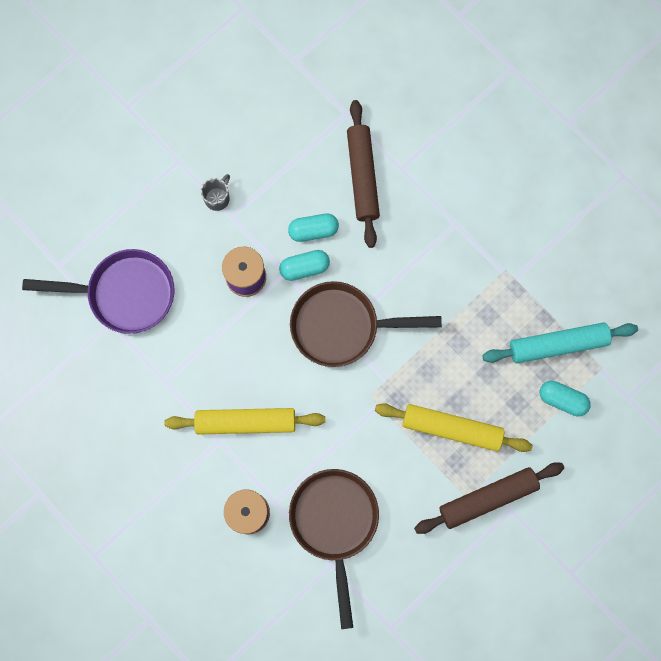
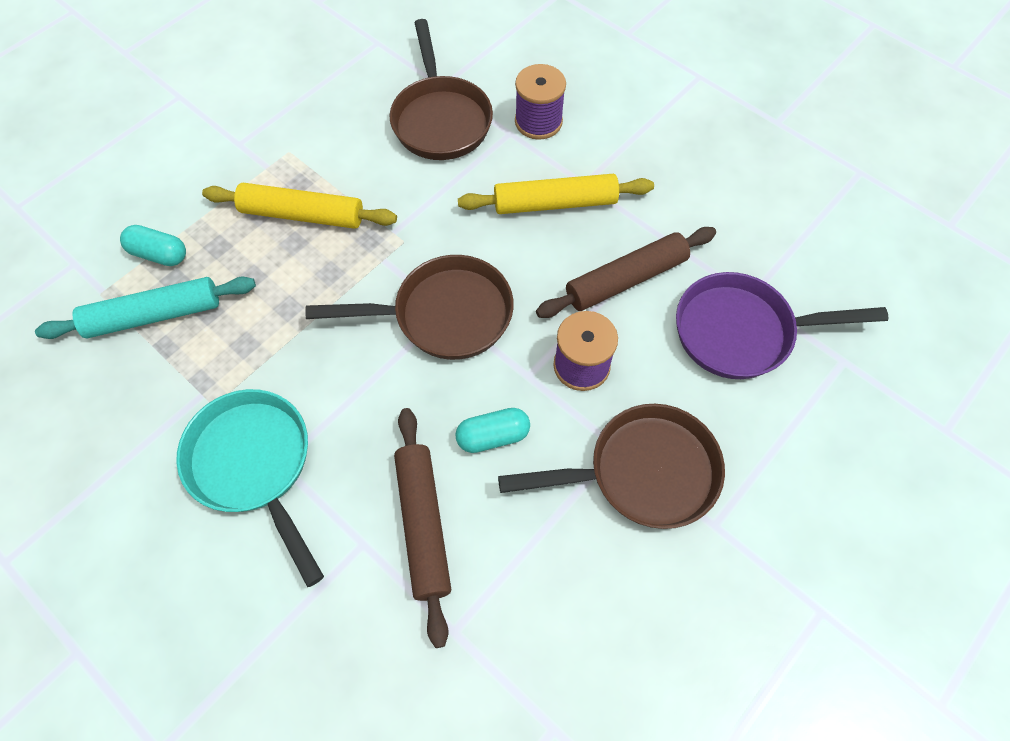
camera: 175 degrees right, 15 degrees down
(217, 198) = (642, 472): grey mug -> brown pan
(304, 268) = (501, 384): turquoise capsule -> none
(473, 224) = (254, 466): none -> turquoise pan
(488, 498) = (264, 152): brown rolling pin -> brown rolling pin (626, 279)

